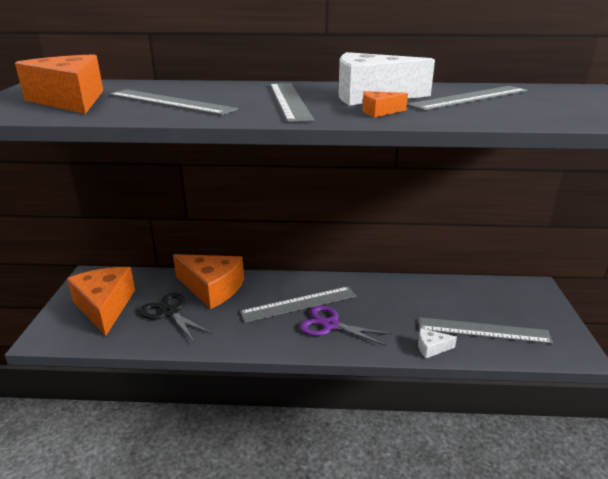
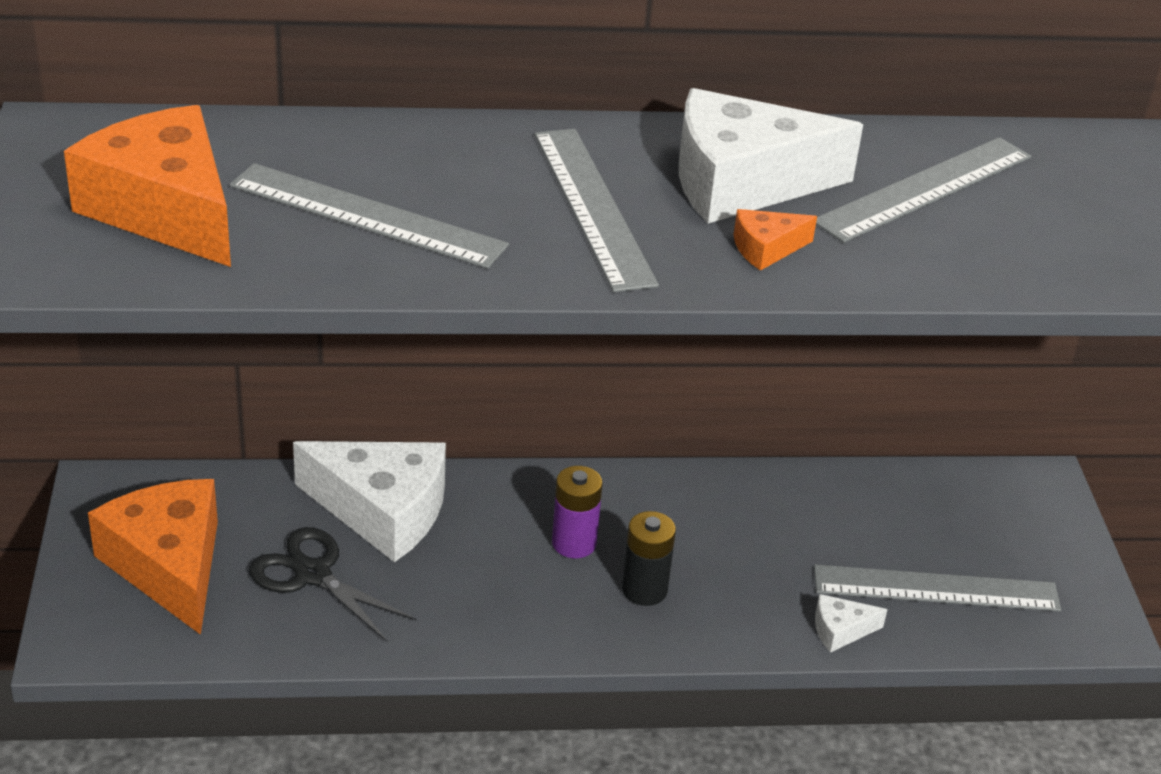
camera: 10 degrees left, 10 degrees up
(212, 288) = (382, 511): orange cheese -> white cheese
(299, 304) = (574, 543): grey ruler -> purple battery
(330, 325) = (644, 590): purple scissors -> black battery

